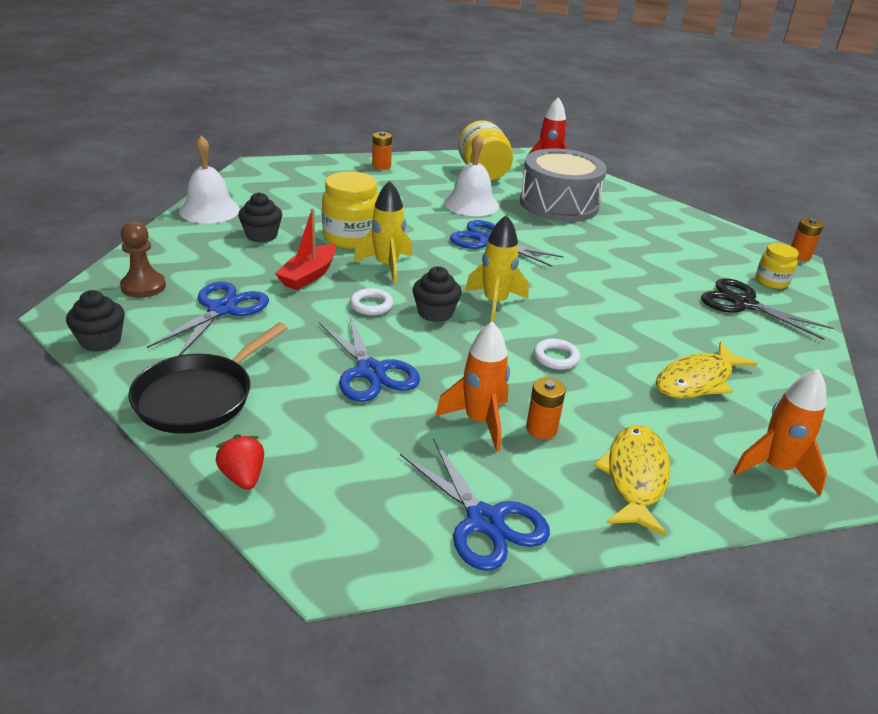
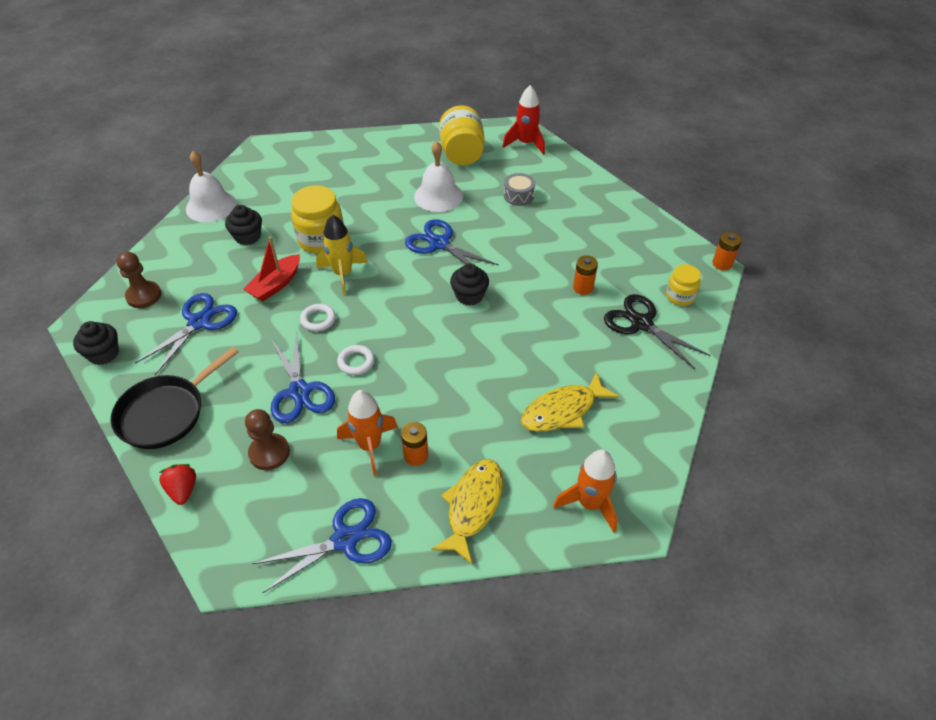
camera: 10 degrees right, 15 degrees up
(351, 433) = (269, 453): none -> brown pawn
(381, 166) = (371, 146): orange battery -> orange battery (583, 287)
(435, 313) = (368, 329): black cupcake -> black cupcake (469, 295)
(484, 521) = (345, 540): blue scissors -> blue scissors turned 90 degrees counterclockwise
(495, 303) = (421, 319): yellow rocket -> none
(556, 357) = (452, 381): white ring -> white ring (356, 362)
(559, 204) = (519, 196): grey drum -> grey drum, size x0.43

